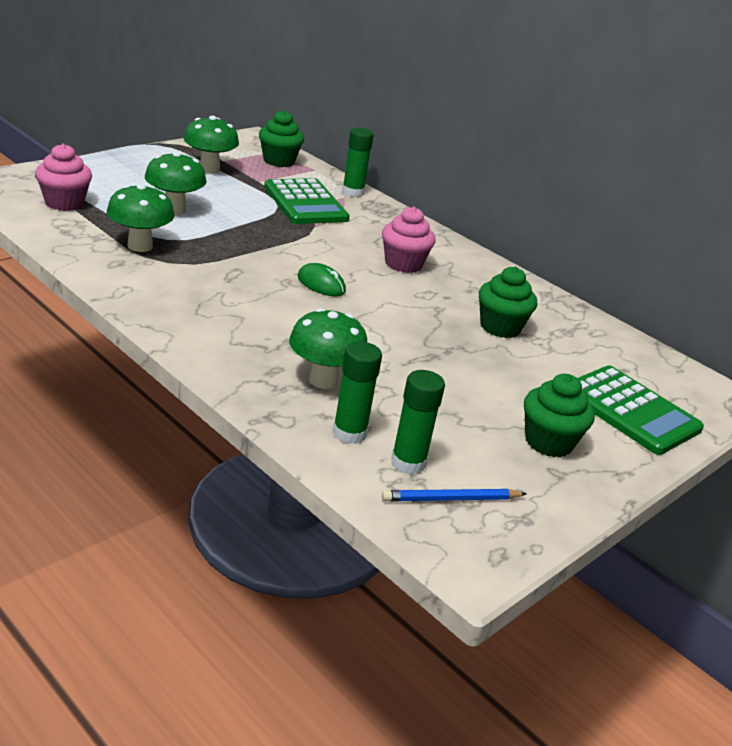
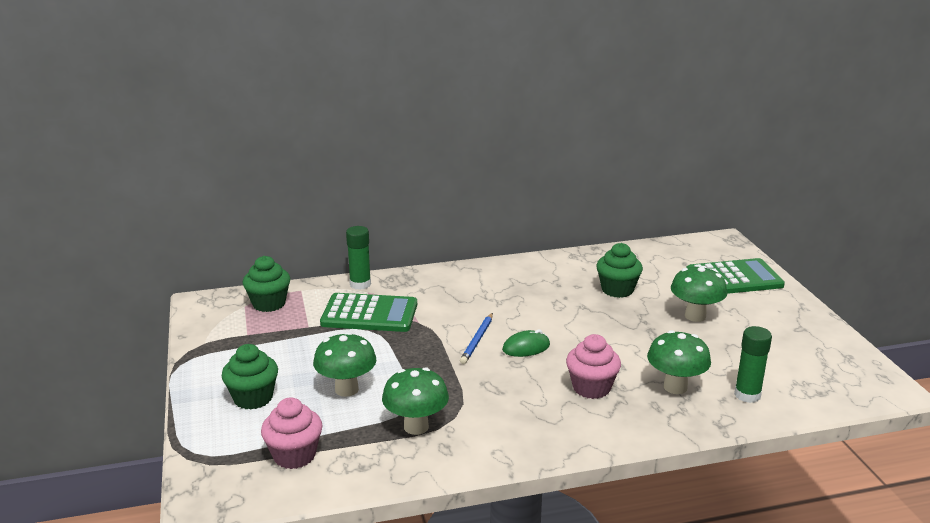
camera: 55 degrees left, 5 degrees down
(209, 169) = (263, 347): green mushroom -> green mushroom (695, 316)
(403, 264) = (505, 300): pink cupcake -> pink cupcake (591, 388)
(408, 462) = (785, 381): green glue stick -> none
(451, 499) = (827, 377): blue pencil -> blue pencil (477, 340)
(548, 442) = (766, 320): green cupcake -> green cupcake (253, 398)

